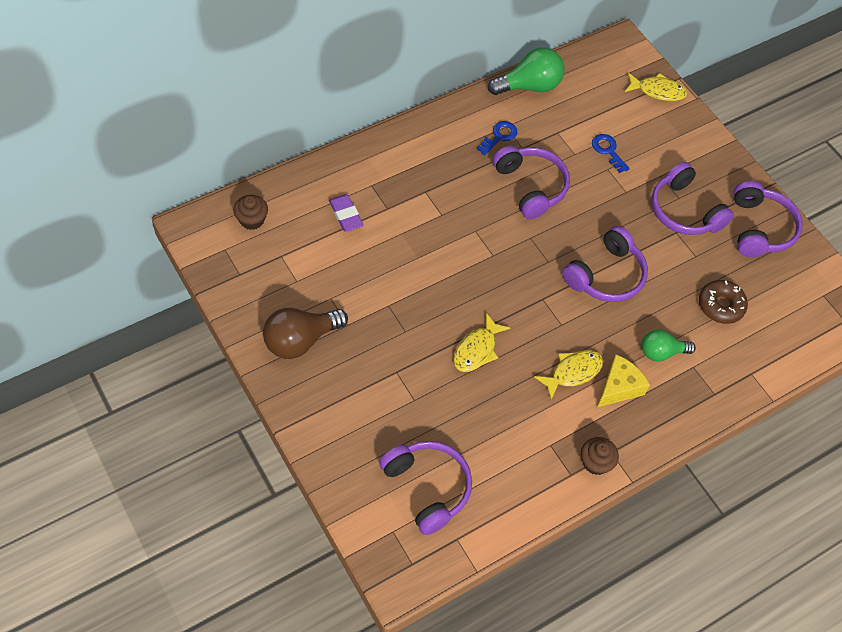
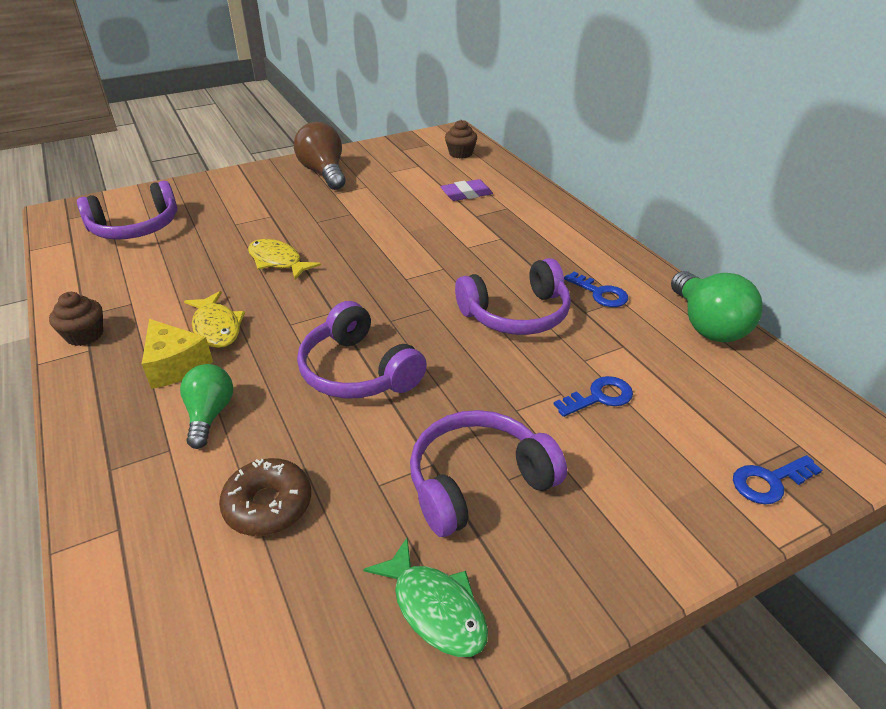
camera: 100 degrees right, 20 degrees down
(658, 91) = (769, 482): yellow fish -> blue key
(759, 228) = (435, 608): purple headphones -> green fish

